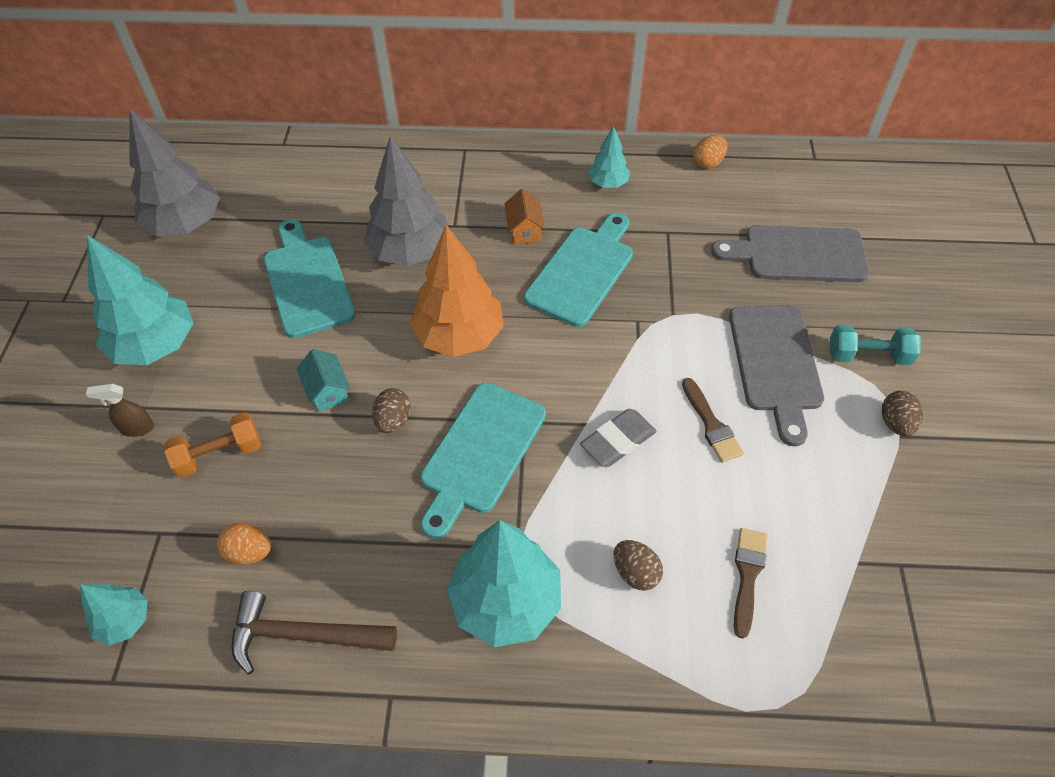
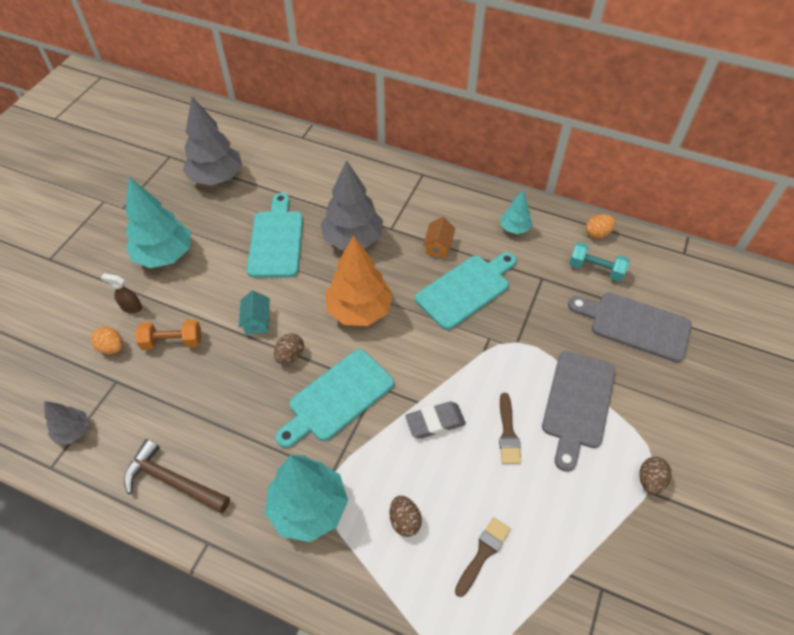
camera: 20 degrees right, 0 degrees up
(124, 621) = (73, 431): turquoise tree -> grey tree
(249, 552) = (163, 413): orange egg -> orange egg (112, 347)
(868, 355) = (653, 421): turquoise dumbbell -> turquoise dumbbell (596, 269)

